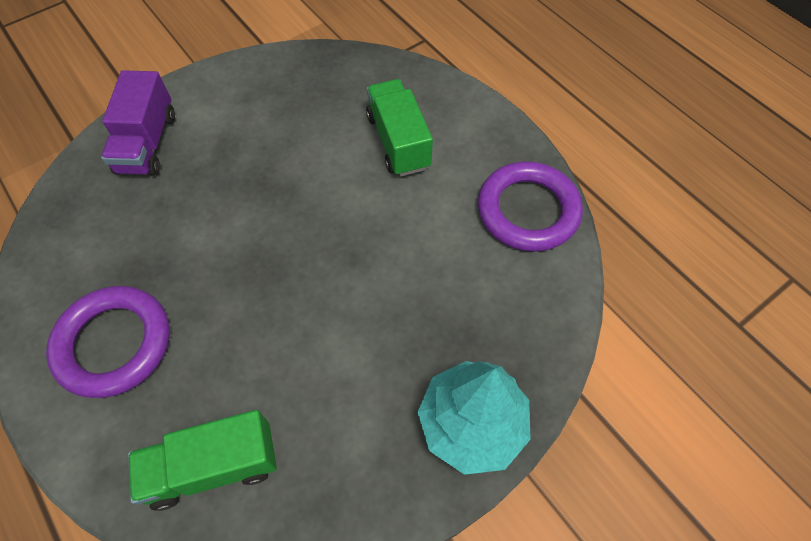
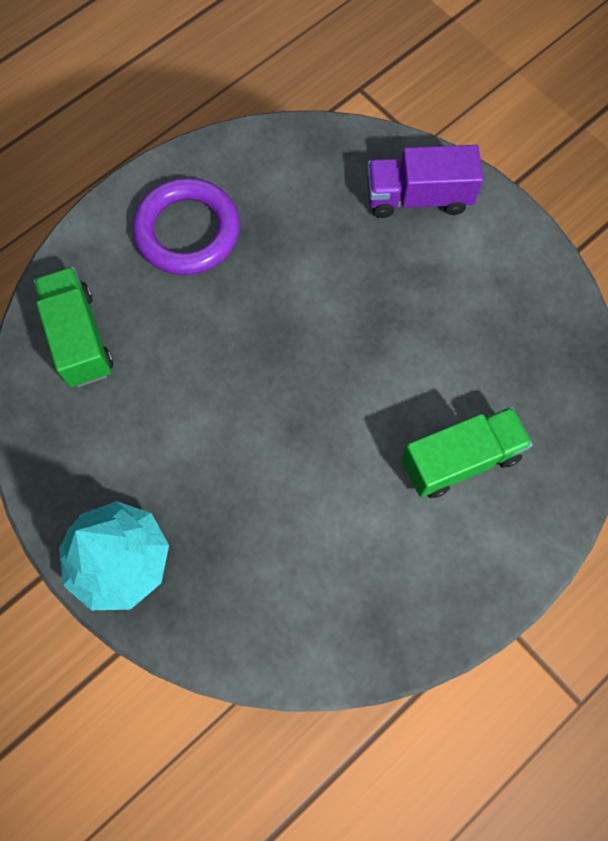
camera: 85 degrees right, 10 degrees up
(528, 210) = (378, 619): purple ring -> none

